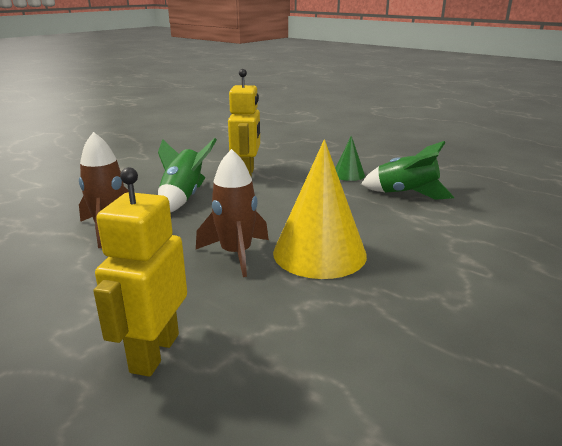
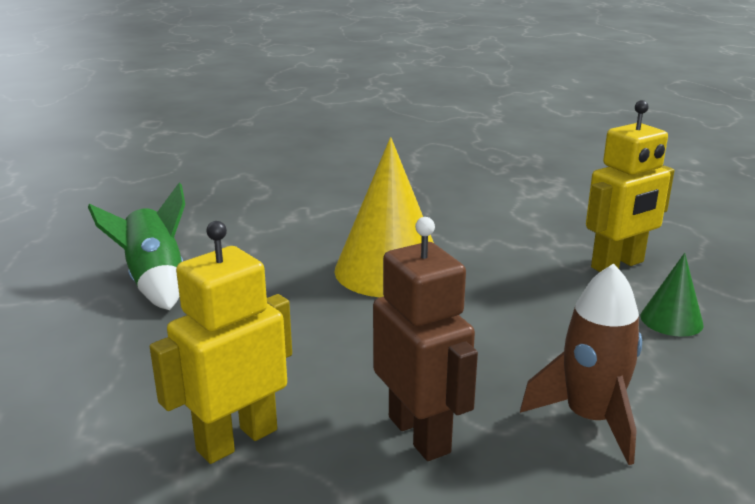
camera: 135 degrees left, 0 degrees up
(183, 197) = (420, 434): green rocket -> brown robot
(236, 254) = (467, 305): brown rocket -> none
(348, 174) = (118, 346): green cone -> green cone (671, 320)

